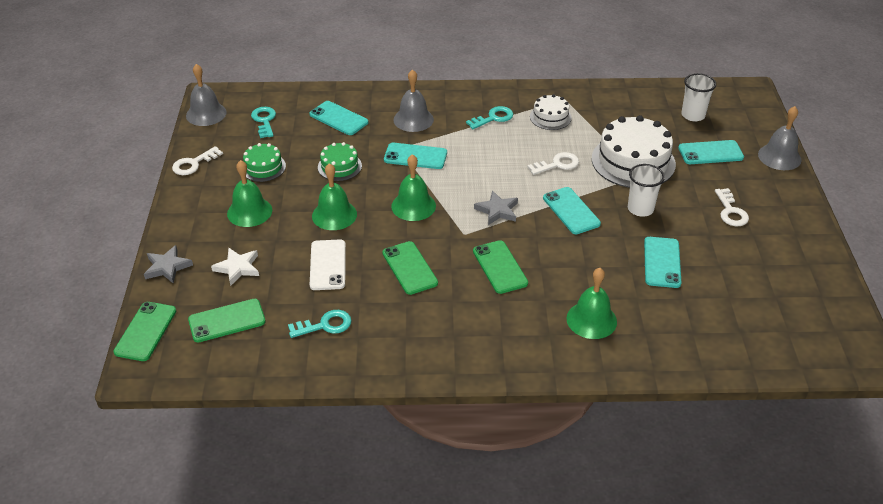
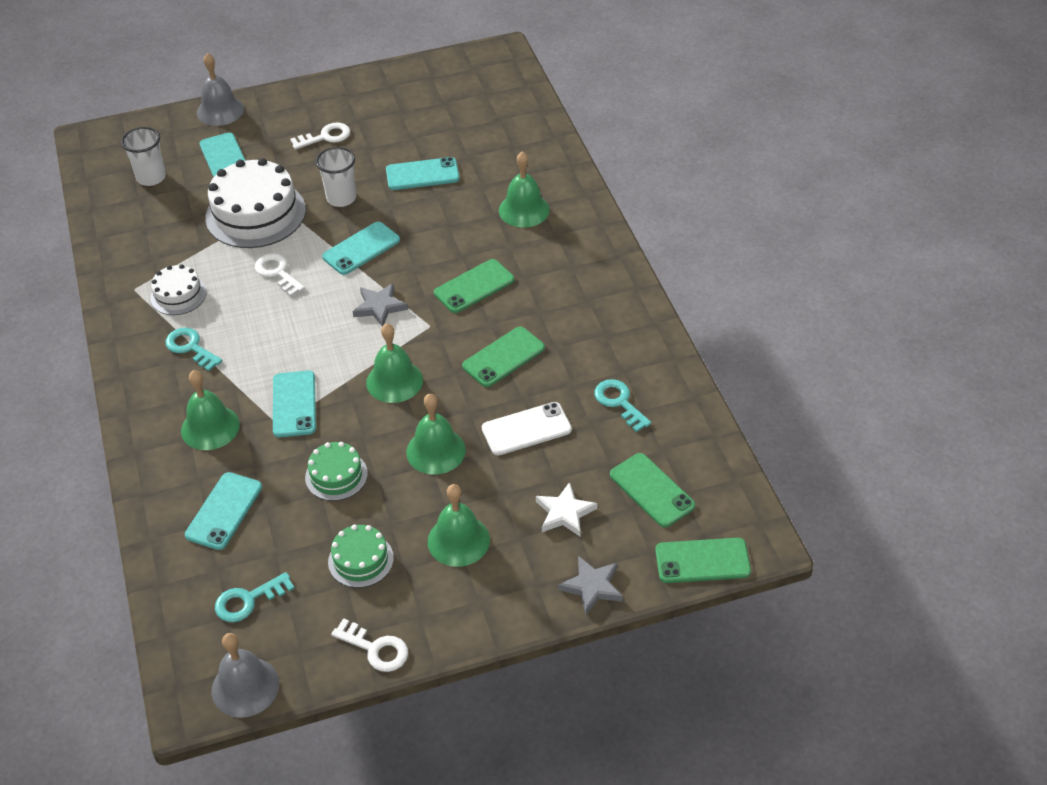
camera: 105 degrees left, 5 degrees up
(413, 119) = (210, 427): grey bell -> green bell

